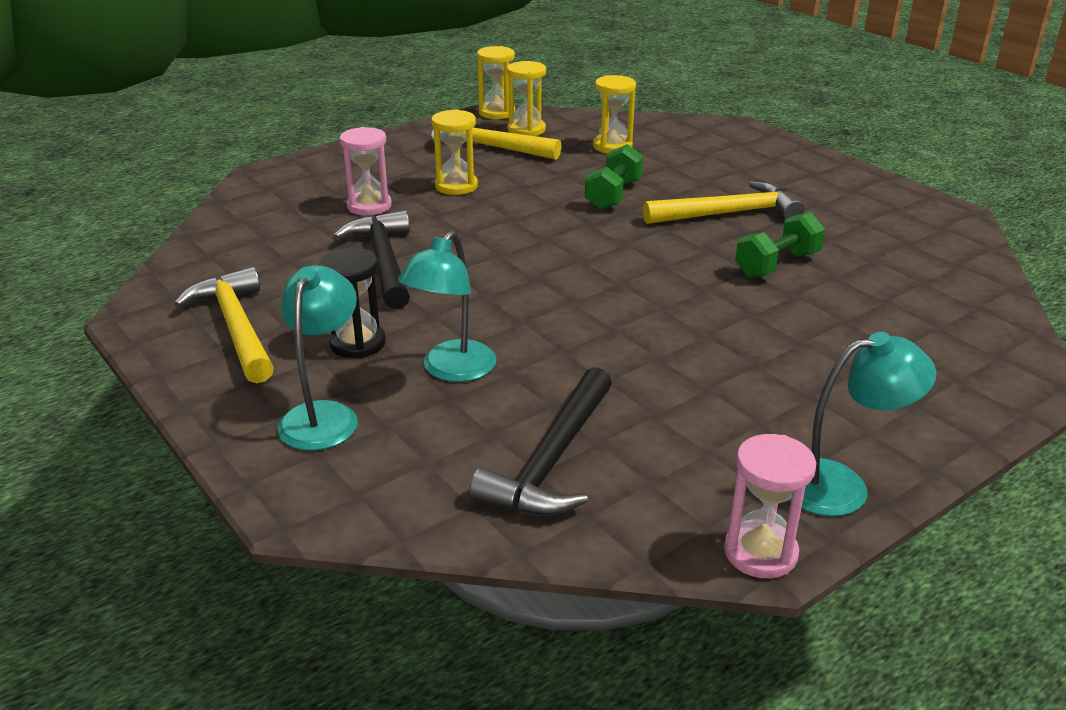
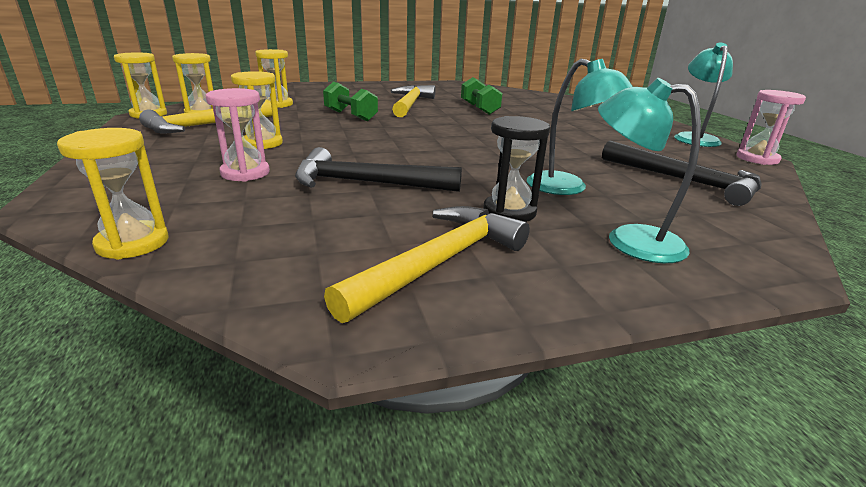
camera: 70 degrees left, 5 degrees down
(220, 217) = (133, 243): none -> yellow hourglass
(236, 327) = (439, 262): yellow hammer -> yellow hammer turned 135 degrees clockwise

